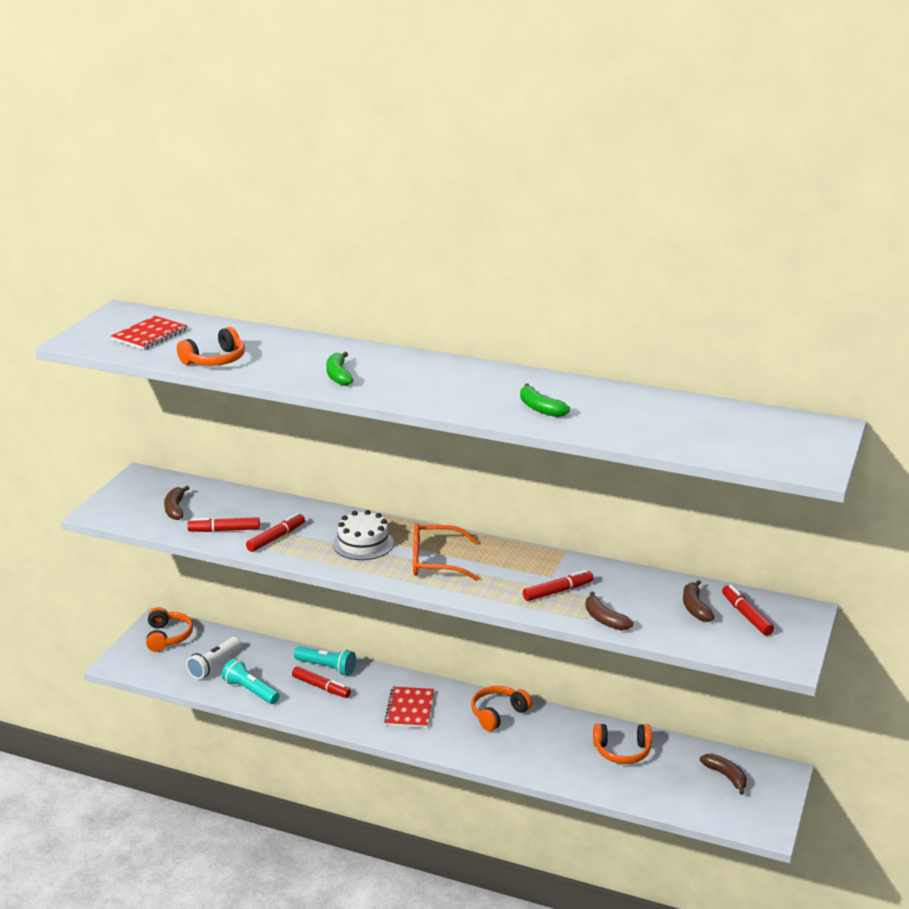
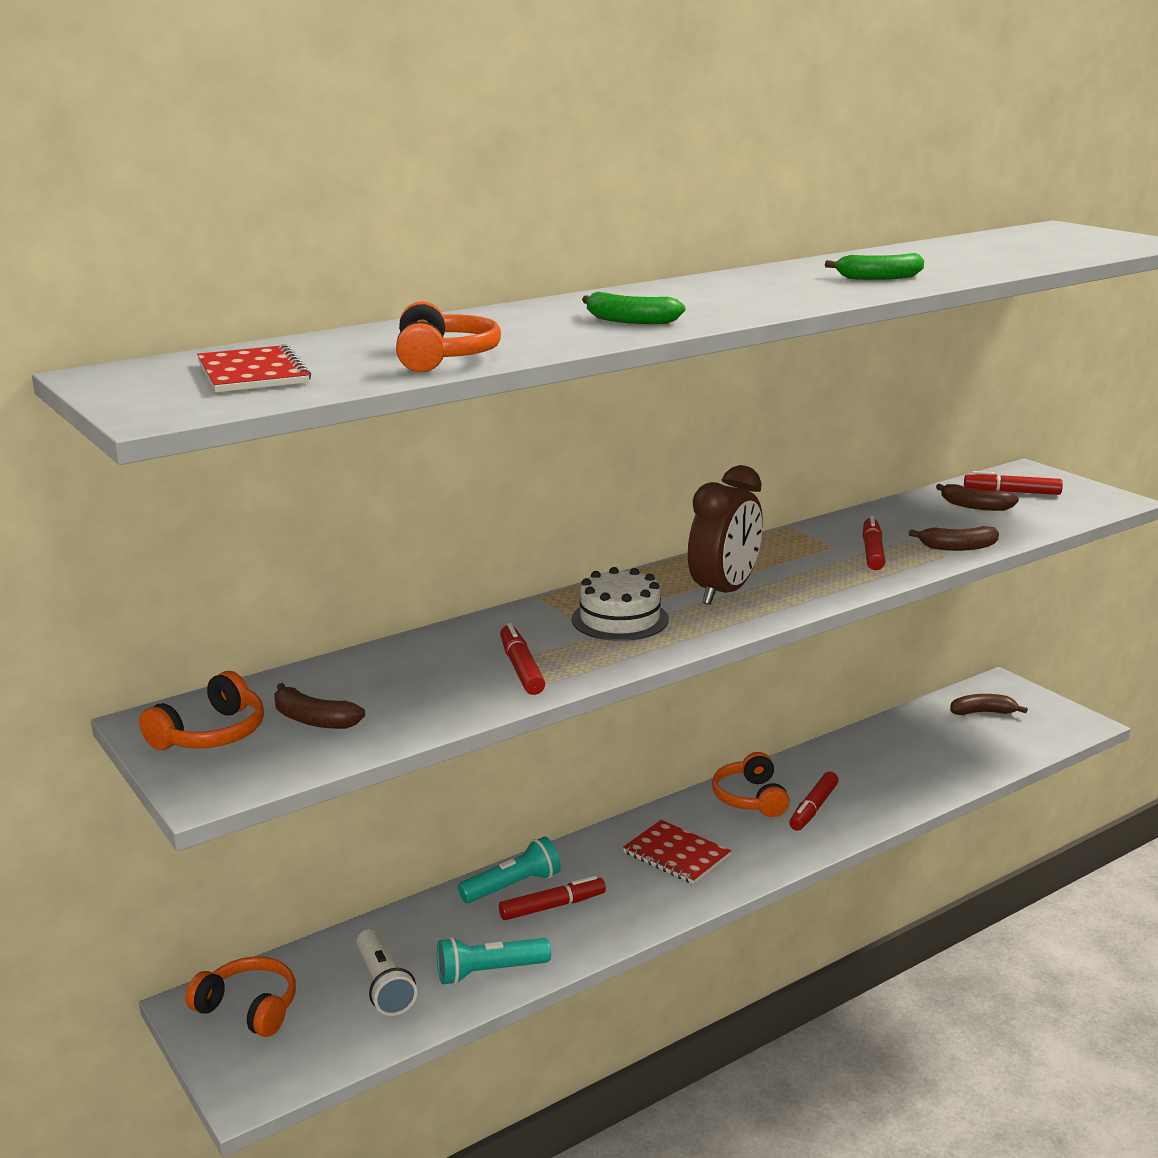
camera: 55 degrees left, 5 degrees down
(224, 530) = (441, 699): red marker -> red marker (813, 808)
(435, 562) = (724, 592): orange glasses -> brown clock
(622, 751) = (892, 750): orange headphones -> orange headphones (211, 734)

